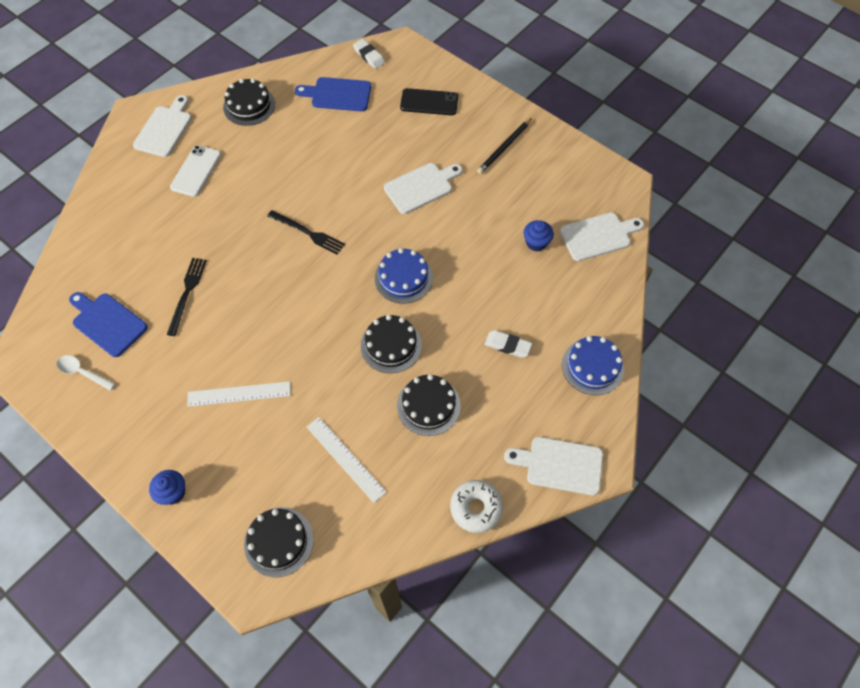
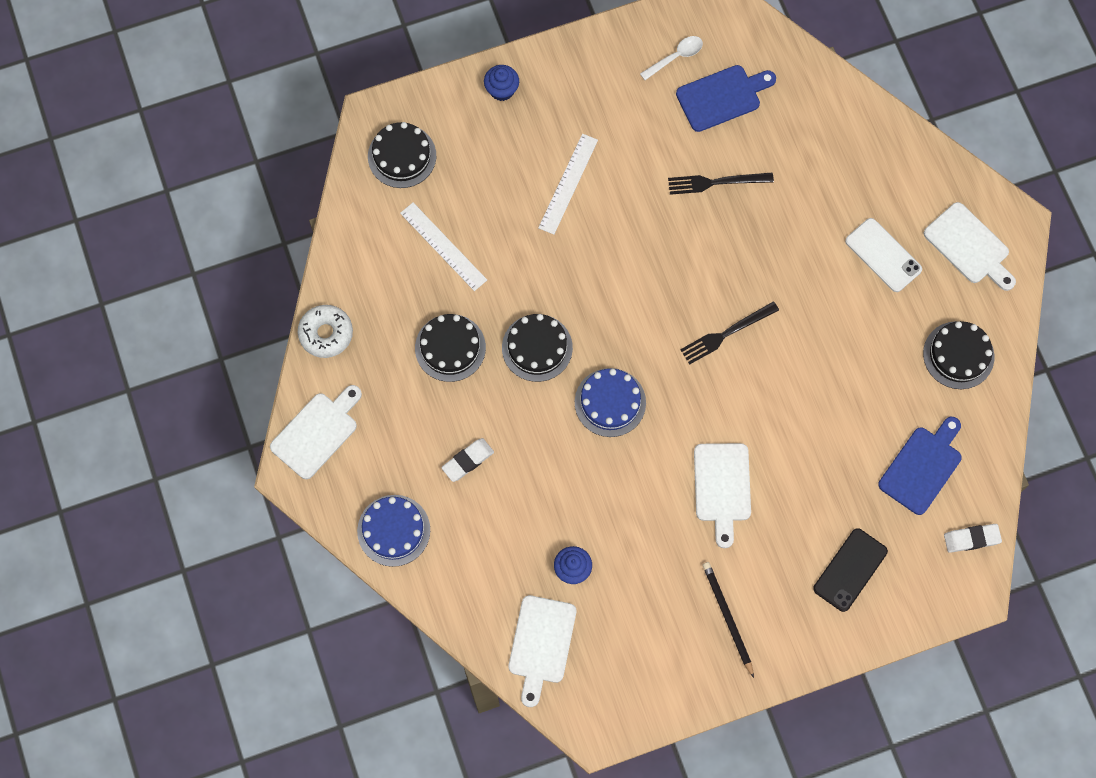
camera: 120 degrees right, 10 degrees up
(187, 293) = (716, 182): black fork -> black fork turned 135 degrees clockwise
(345, 459) = (443, 246): white ruler -> white ruler turned 60 degrees clockwise

